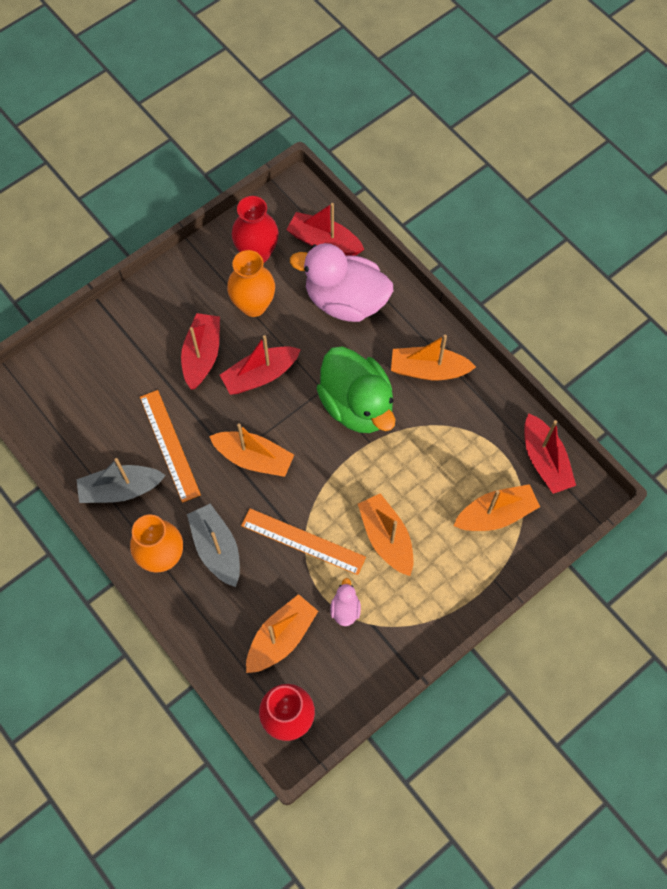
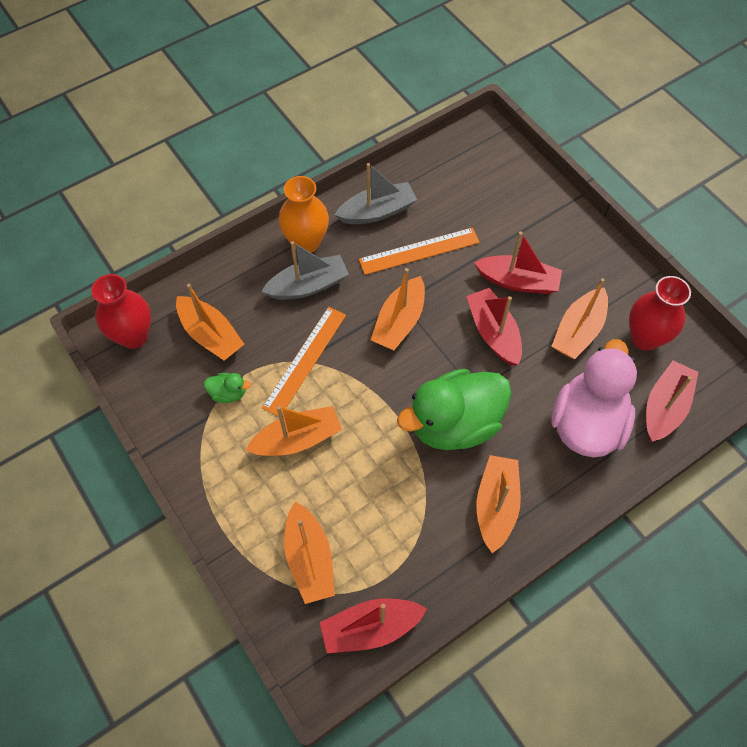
camera: 95 degrees right, 5 degrees down
(121, 489) = (377, 212): grey boat -> grey boat turned 75 degrees clockwise
(253, 305) = (578, 331): orange vase -> orange boat
(345, 609) = (228, 393): pink duck -> green duck

